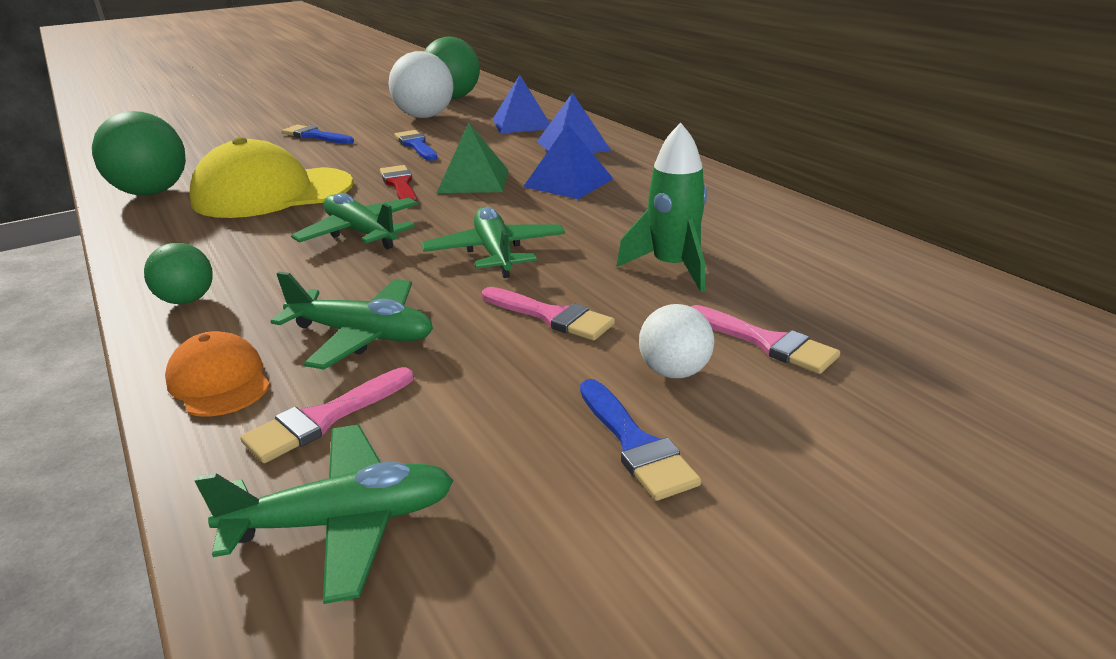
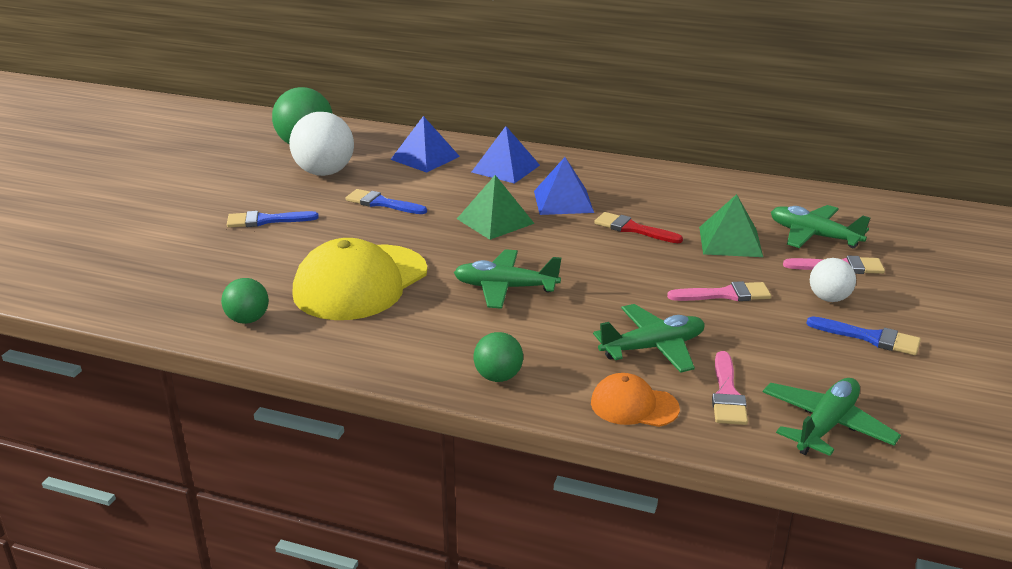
camera: 40 degrees left, 0 degrees up
(152, 193) = (248, 320): green ball -> green ball, size x0.56
(400, 185) = (448, 242): red brush -> red brush (633, 229)
(495, 253) = (620, 269): green plane -> green plane (813, 236)
(672, 267) = (730, 241): green rocket -> green pyramid

